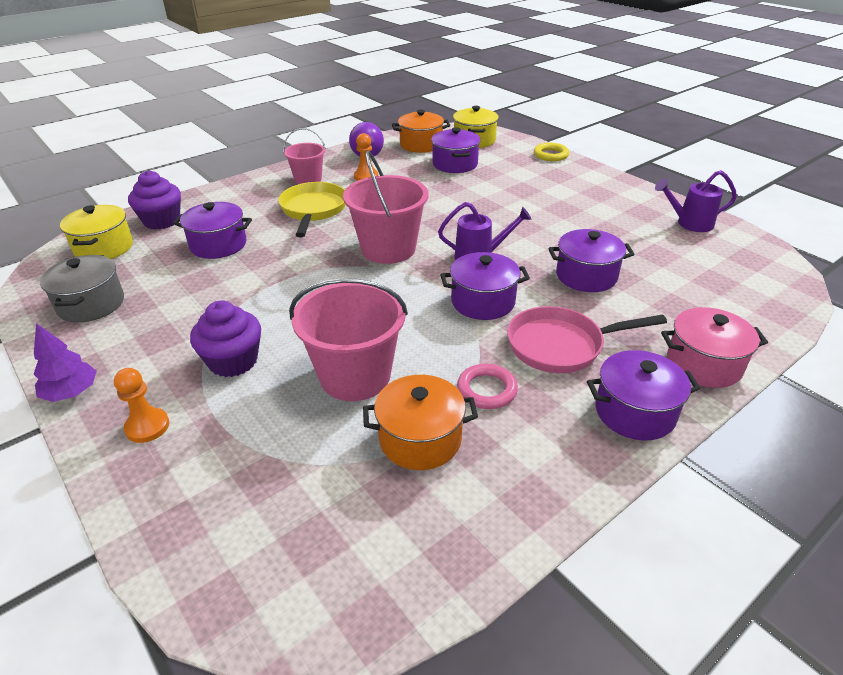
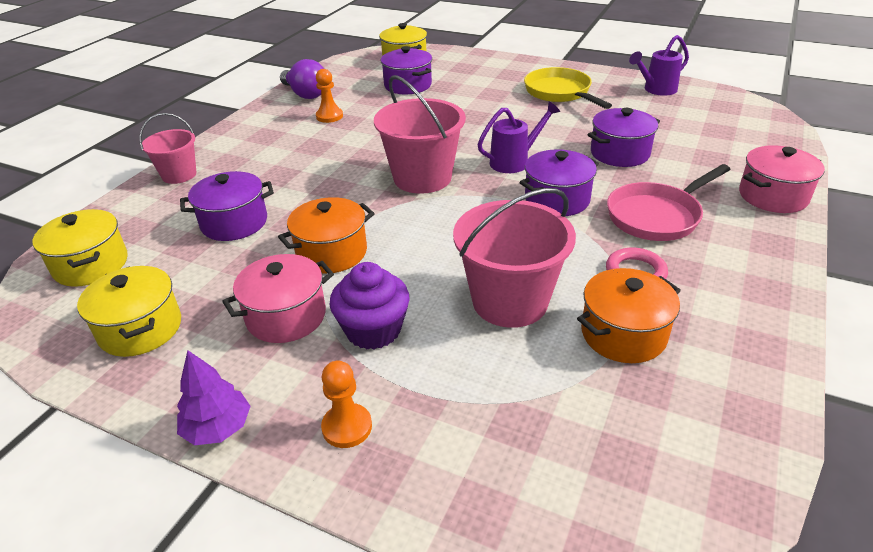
camera: 25 degrees left, 0 degrees up
(91, 304) = (140, 329): grey pot -> yellow pot
(162, 221) = (136, 216): purple cupcake -> none
(186, 328) = (286, 316): none -> pink pot
(308, 179) = (269, 133): pink bucket -> pink bucket (179, 175)
(313, 210) = (306, 161): yellow pan -> yellow pan (560, 93)
(421, 145) = (355, 74): orange pot -> orange pot (331, 252)
(551, 155) = (488, 58): yellow ring -> none
(635, 412) = (762, 249): purple pot -> none

